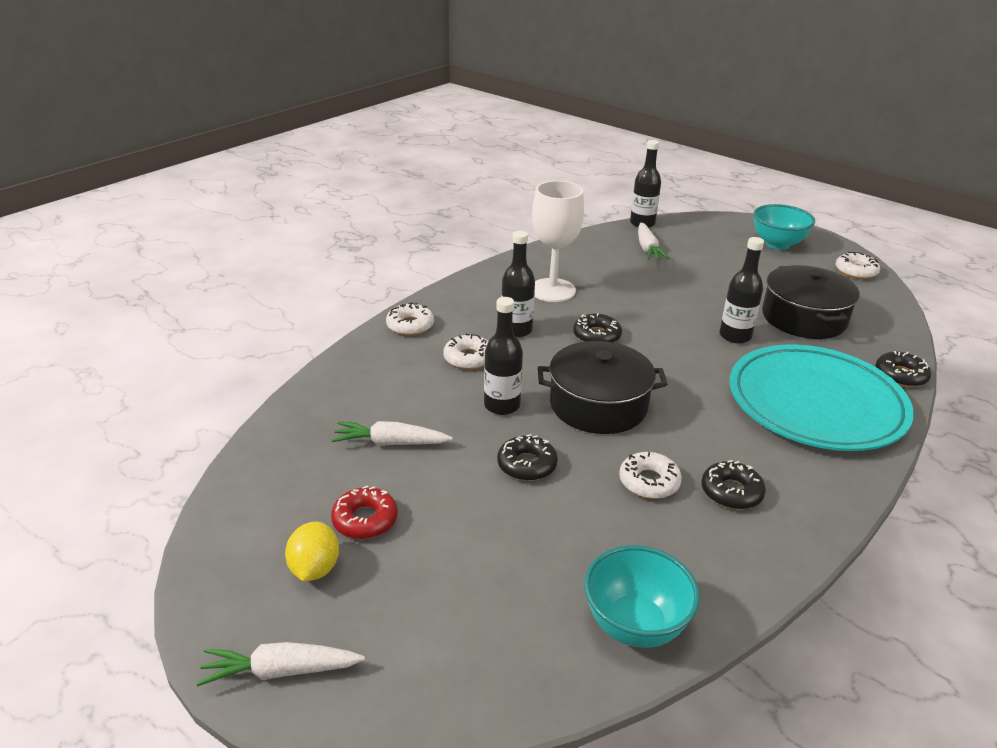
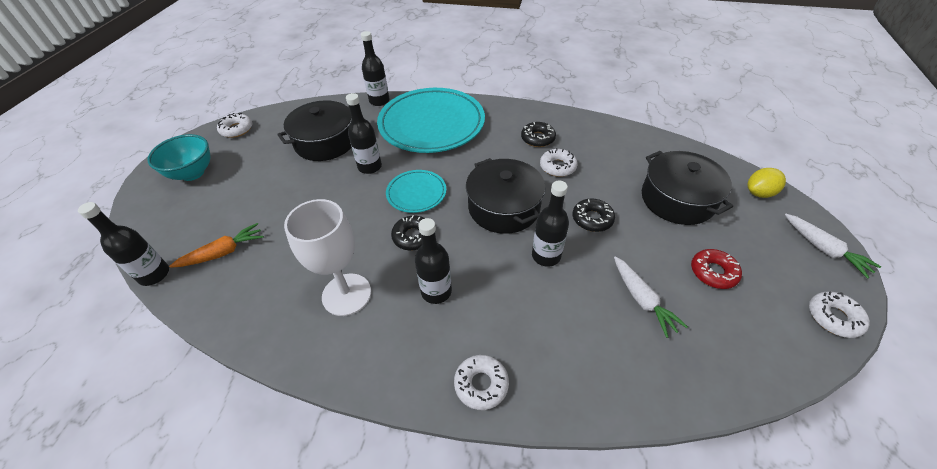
camera: 115 degrees left, 15 degrees up
(314, 568) = (767, 274): yellow lemon -> yellow lemon (759, 193)
(468, 358) = (502, 305): white donut -> white donut (833, 317)
(497, 570) = (677, 199): none -> black pot
(634, 625) = (654, 147): turquoise bowl -> none
(647, 248) = (223, 252): white carrot -> orange carrot
(665, 354) = (416, 193): none -> turquoise plate
(900, 375) = (379, 101): black donut -> black bottle

